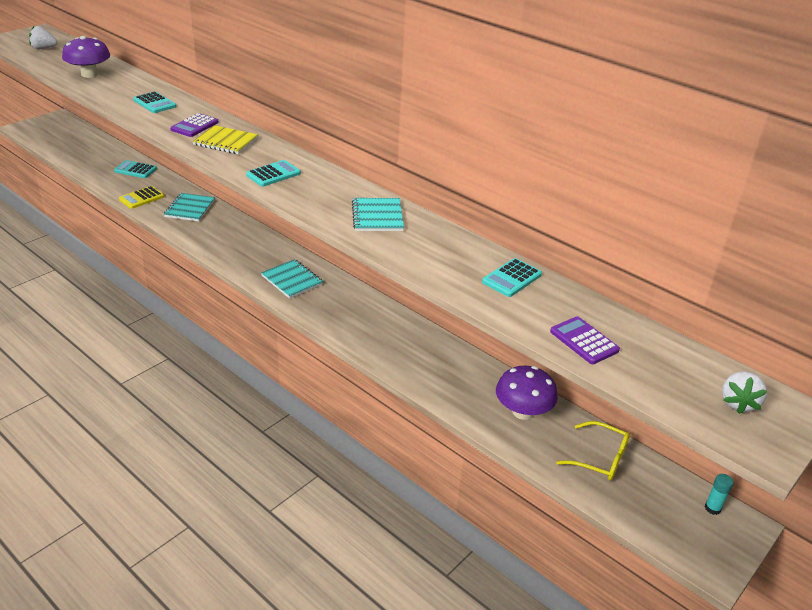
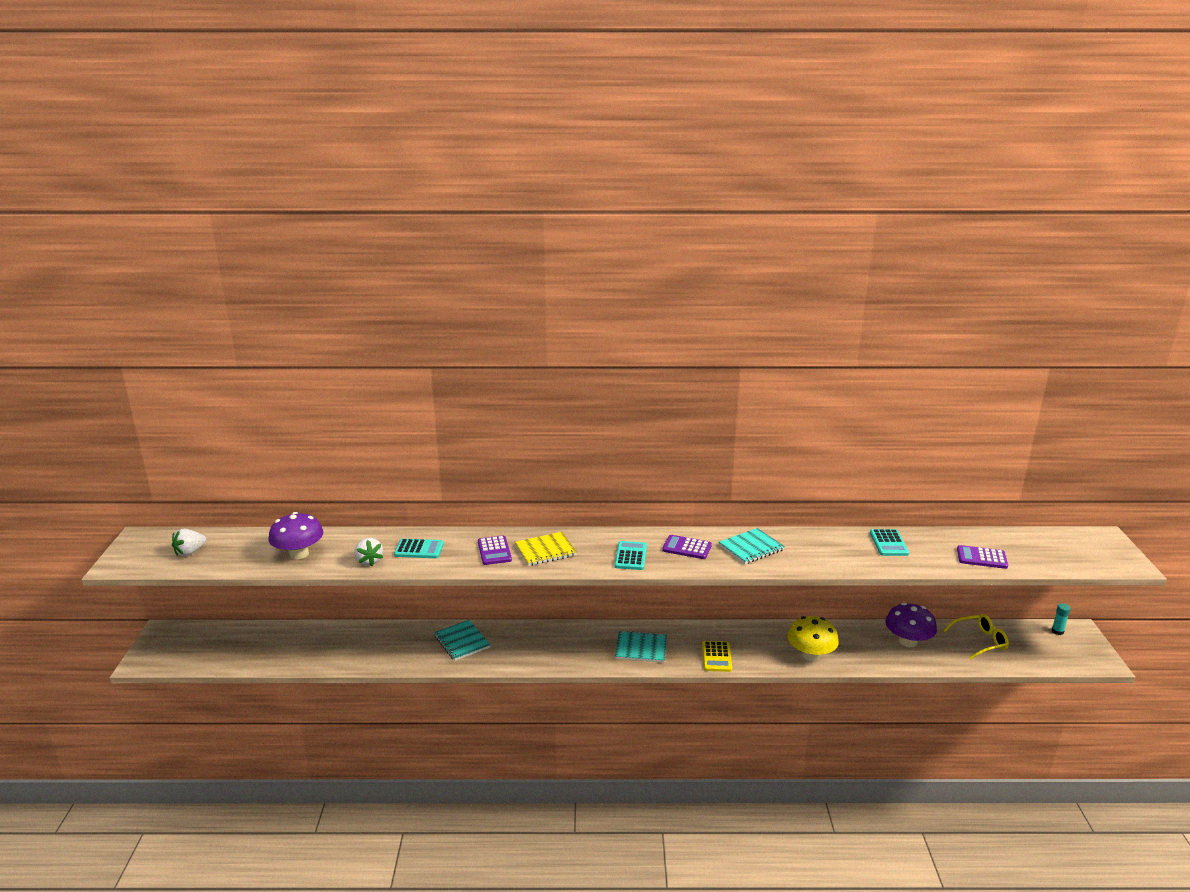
camera: 40 degrees left, 10 degrees down
(135, 170) = (348, 637): turquoise calculator -> none
(142, 198) = (403, 657): yellow calculator -> yellow calculator (716, 657)
(326, 190) = (687, 548): none -> purple calculator
(377, 216) = (751, 548): turquoise notebook -> turquoise notebook turned 75 degrees counterclockwise
(412, 365) = (810, 655): none -> yellow mushroom
(738, 403) = (1084, 548): white strawberry -> white strawberry (369, 561)

